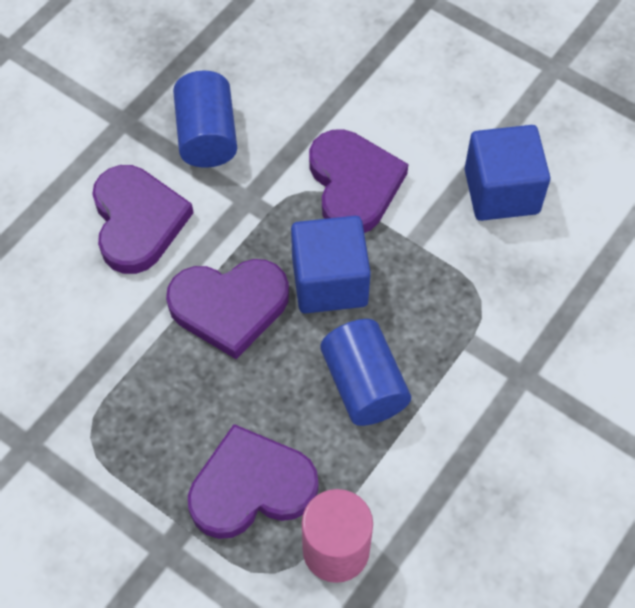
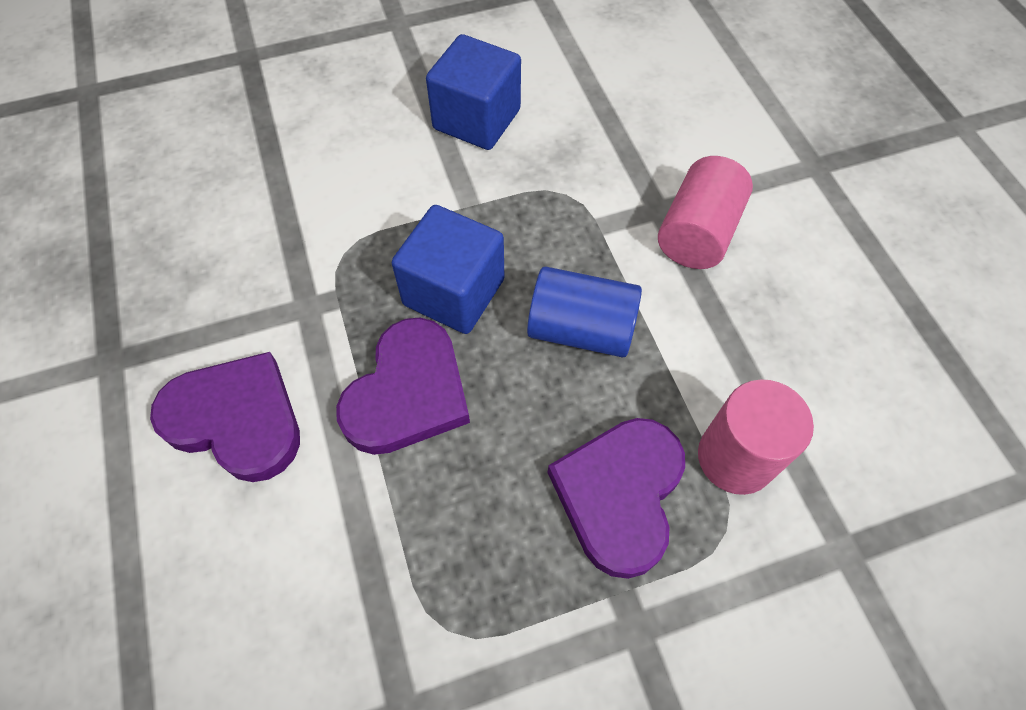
camera: 55 degrees left, 0 degrees up
(207, 135) = (204, 297): blue cylinder -> none
(353, 184) = (372, 213): purple heart -> none
(522, 417) = (697, 233): none -> pink cylinder

